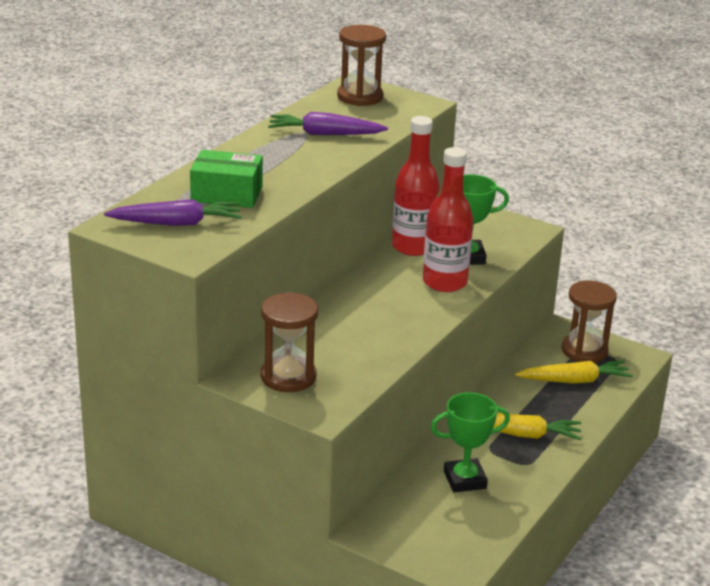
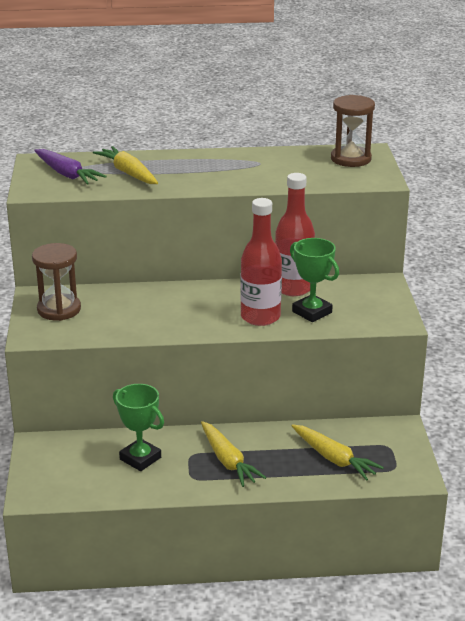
camera: 55 degrees right, 0 degrees up
(227, 194) = (128, 173): green box -> yellow carrot
(324, 134) = (268, 169): purple carrot -> none
(584, 350) = (384, 448): brown hourglass -> none

